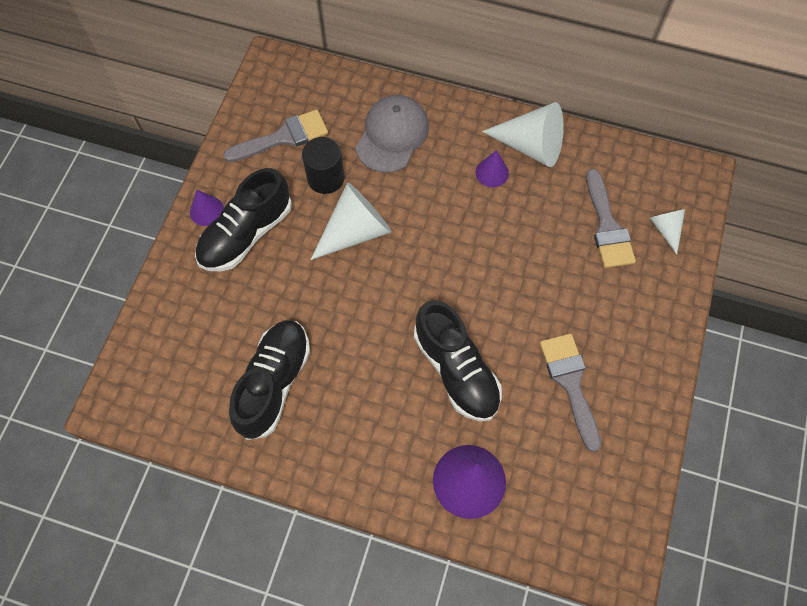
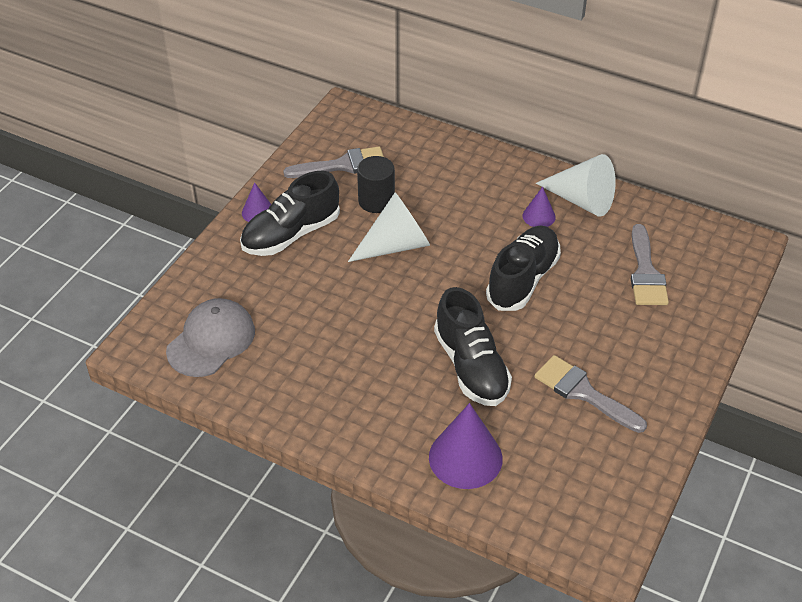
camera: 10 degrees right, 20 degrees down
(274, 383) = (291, 352): black shoe -> black shoe (523, 279)
(392, 135) = (447, 176): grey cap -> grey cap (211, 340)
(570, 383) = (583, 393): grey brush -> grey brush turned 45 degrees counterclockwise
(665, 229) = (705, 282): white cone -> none

